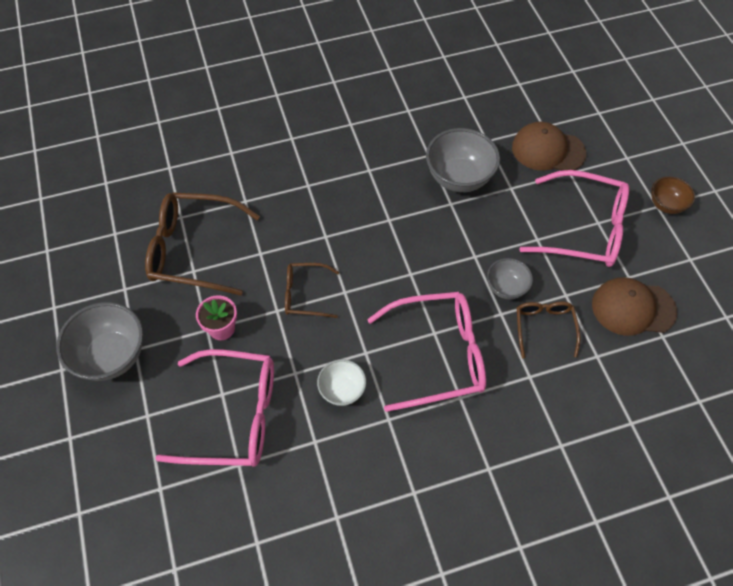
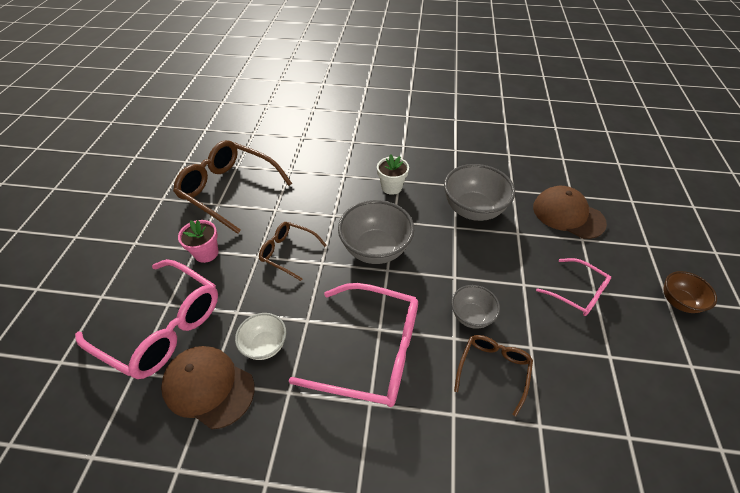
camera: 25 degrees right, 10 degrees down
(111, 356) = (115, 241): grey bowl -> grey bowl (375, 249)
(366, 181) = (391, 187): none -> white flower pot
(585, 229) = (578, 293): pink glasses -> pink glasses, size x0.54
(633, 308) = (603, 391): brown cap -> brown cap (208, 387)

